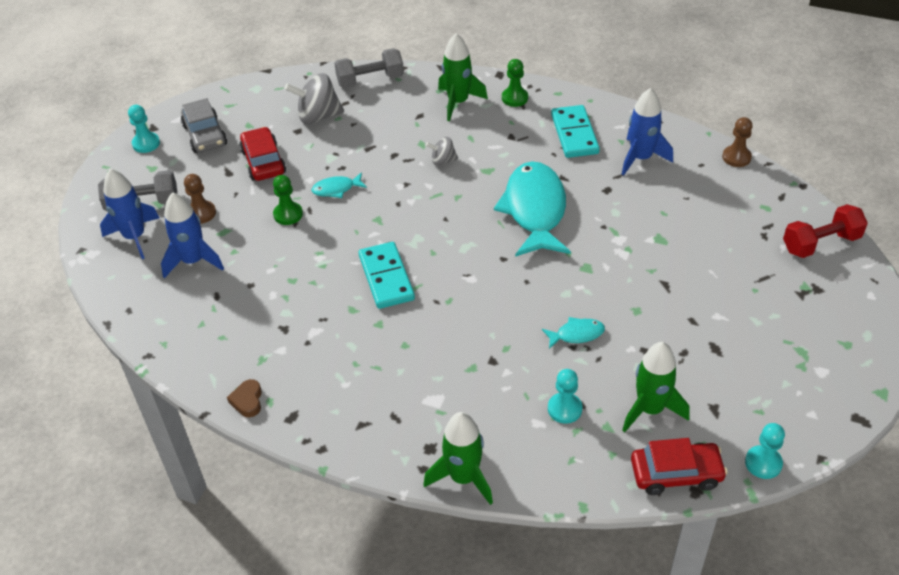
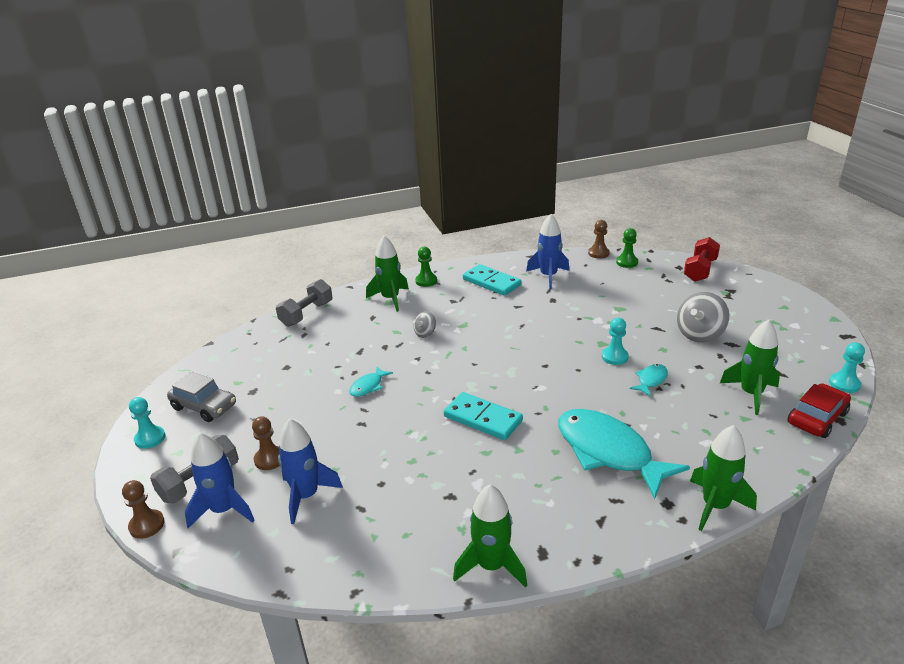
camera: 40 degrees left, 15 degrees down
(82, 217) = (147, 525): none -> brown pawn
(247, 401) = (491, 566): brown heart -> green rocket
(263, 162) = (282, 399): red car -> none
(288, 214) = (350, 421): green pawn -> green pawn (627, 262)
(318, 116) = (292, 351): grey spinning top -> grey spinning top (699, 334)
(535, 210) = (526, 330): turquoise fish -> turquoise fish (608, 452)
(564, 409) = (708, 424): turquoise pawn -> turquoise pawn (614, 357)

